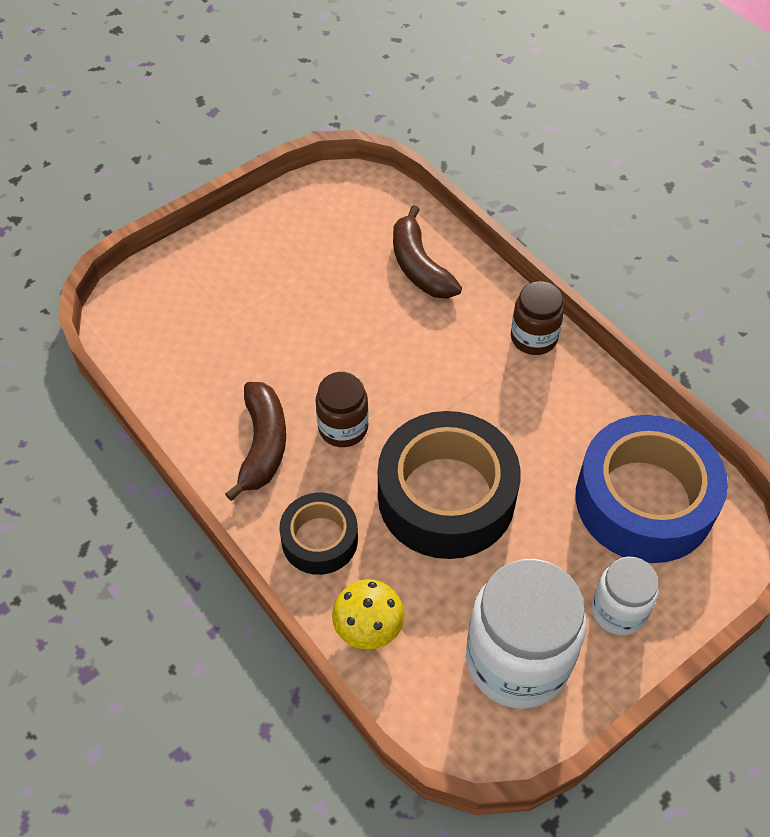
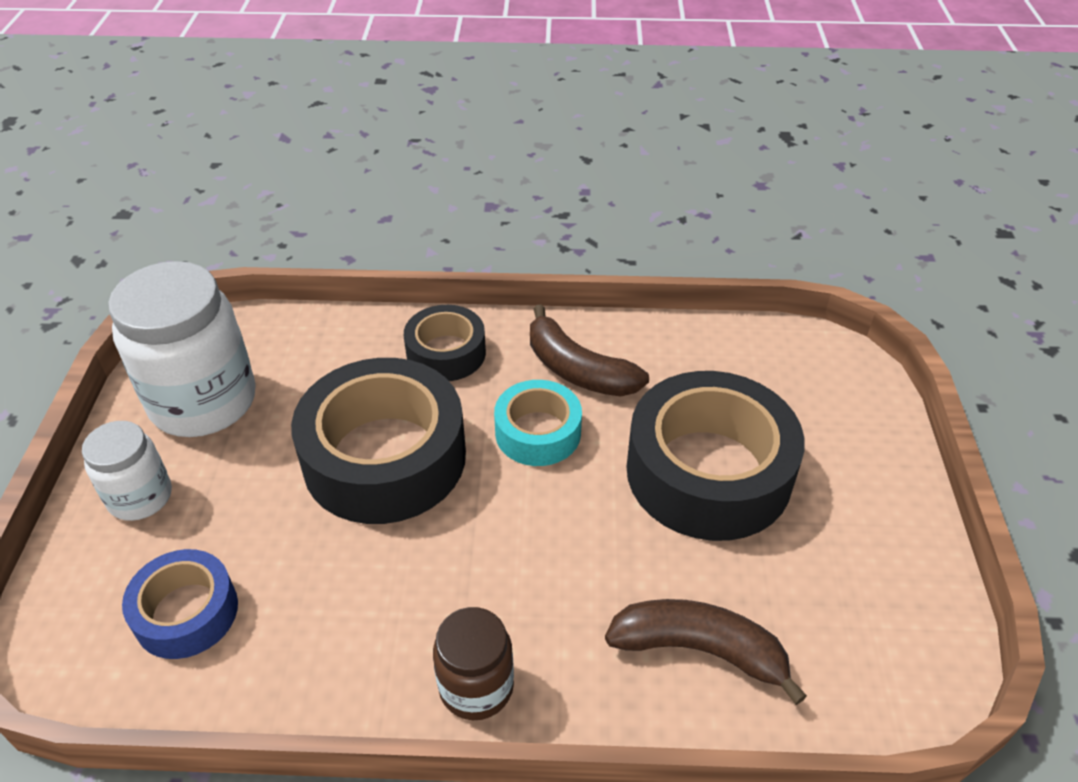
camera: 130 degrees right, 10 degrees down
(293, 324) = (708, 472): none -> black tape
(343, 428) = (538, 432): brown jar -> turquoise tape
(368, 628) = (341, 337): yellow mushroom -> none
(644, 500) = (186, 612): blue tape -> blue tape, size x0.54

